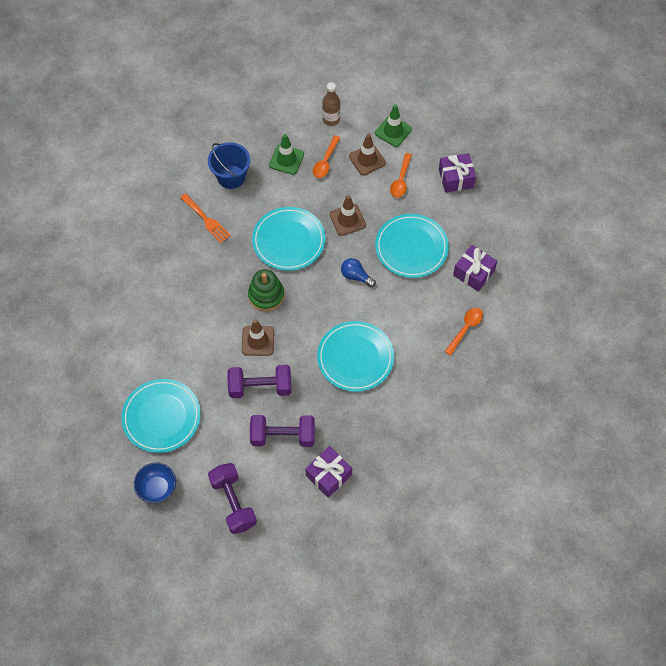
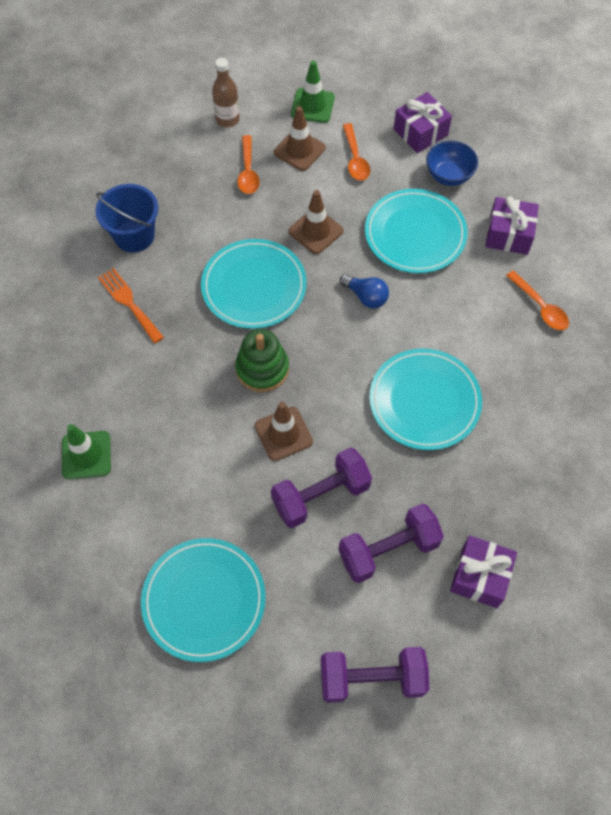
camera: 25 degrees left, 0 degrees up
(157, 488) = (251, 709): blue bowl -> blue bowl (449, 175)
(206, 220) = (129, 303): orange fork -> orange fork turned 150 degrees counterclockwise
(233, 502) = (372, 678): purple dumbbell -> purple dumbbell turned 45 degrees counterclockwise
(286, 160) = (196, 188): green traffic cone -> green traffic cone (86, 455)
(356, 276) = (366, 297): blue light bulb -> blue light bulb turned 150 degrees counterclockwise
(465, 329) = (540, 306): orange spoon -> orange spoon turned 135 degrees clockwise

